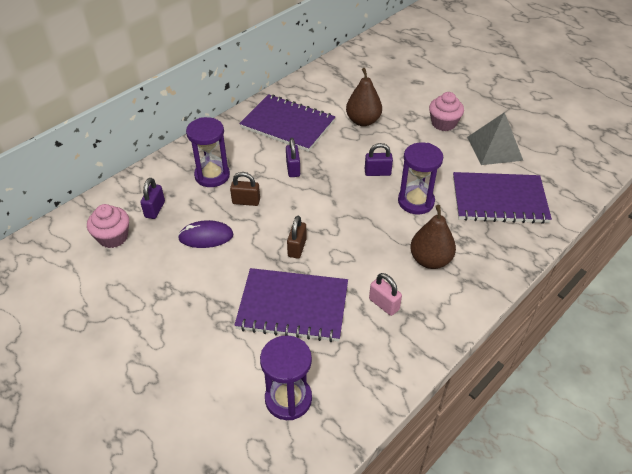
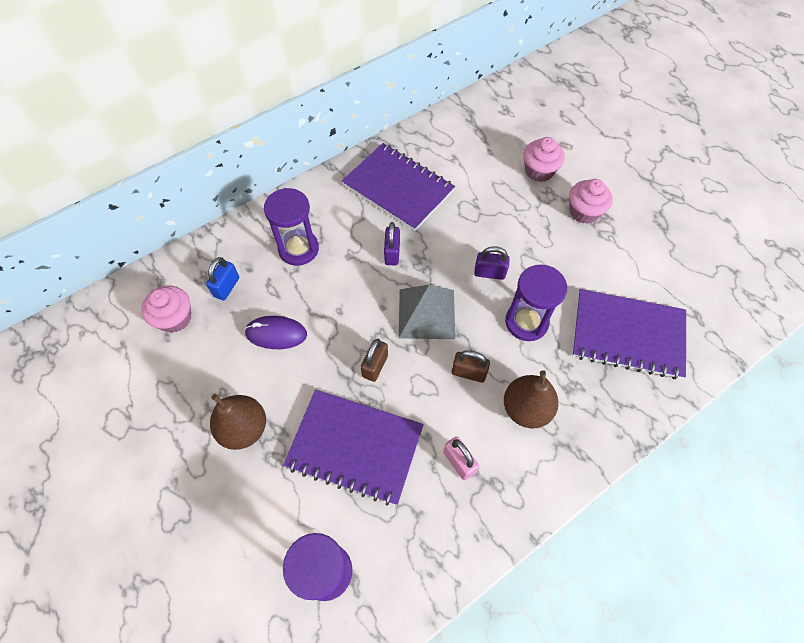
camera: 10 degrees right, 15 degrees up
(155, 209) = (227, 287): purple padlock -> blue padlock
(246, 201) = (330, 291): brown padlock -> brown padlock (468, 372)
(363, 121) = (487, 195): brown pear -> brown pear (244, 428)
(401, 101) = (539, 171): none -> pink cupcake
(494, 148) = (638, 258): grey pyramid -> grey pyramid (427, 313)

